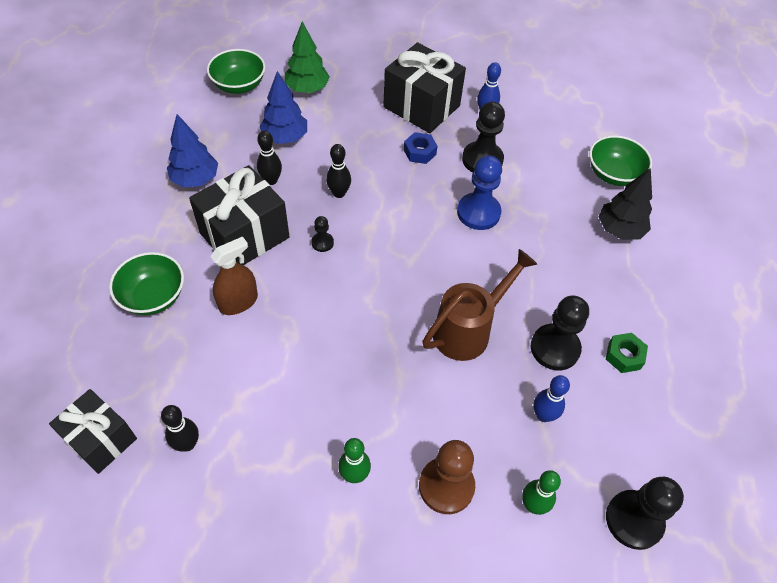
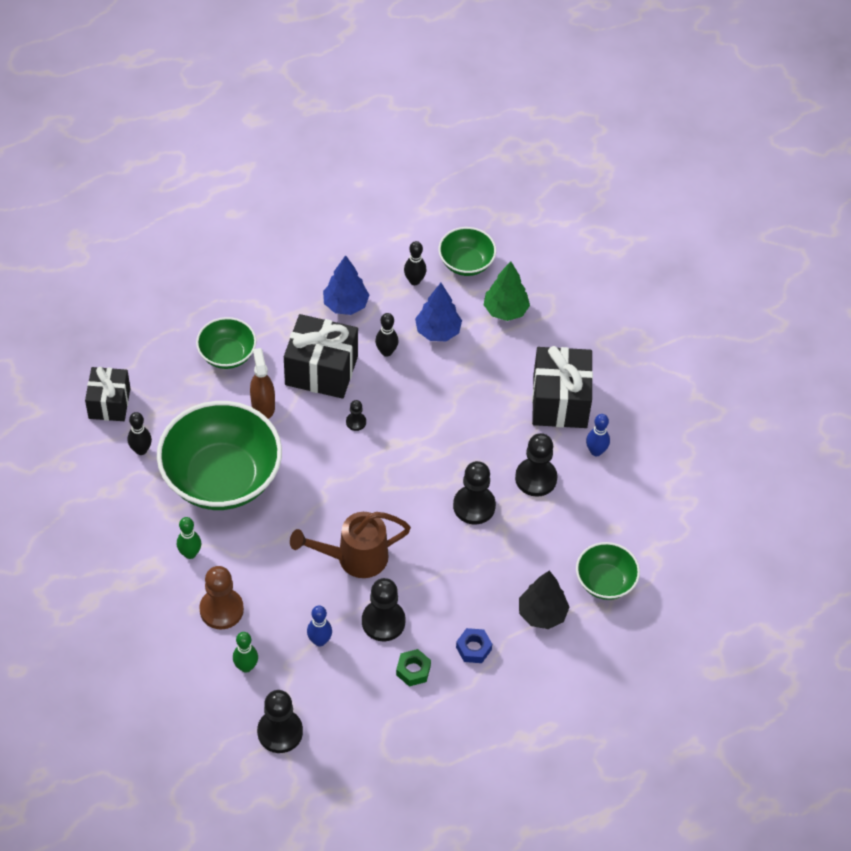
camera: 55 degrees right, 0 degrees up
(238, 302) = (263, 406): brown spray bottle -> brown spray bottle turned 120 degrees counterclockwise
(288, 387) = (222, 478): none -> green bowl
(339, 193) = (412, 403): black bowling pin -> black bowling pin (414, 281)
(419, 152) = (504, 430): blue nut -> blue nut (473, 648)
(468, 330) = (354, 558): brown watering can -> brown watering can turned 150 degrees clockwise
(478, 213) = (474, 506): blue pawn -> black pawn

